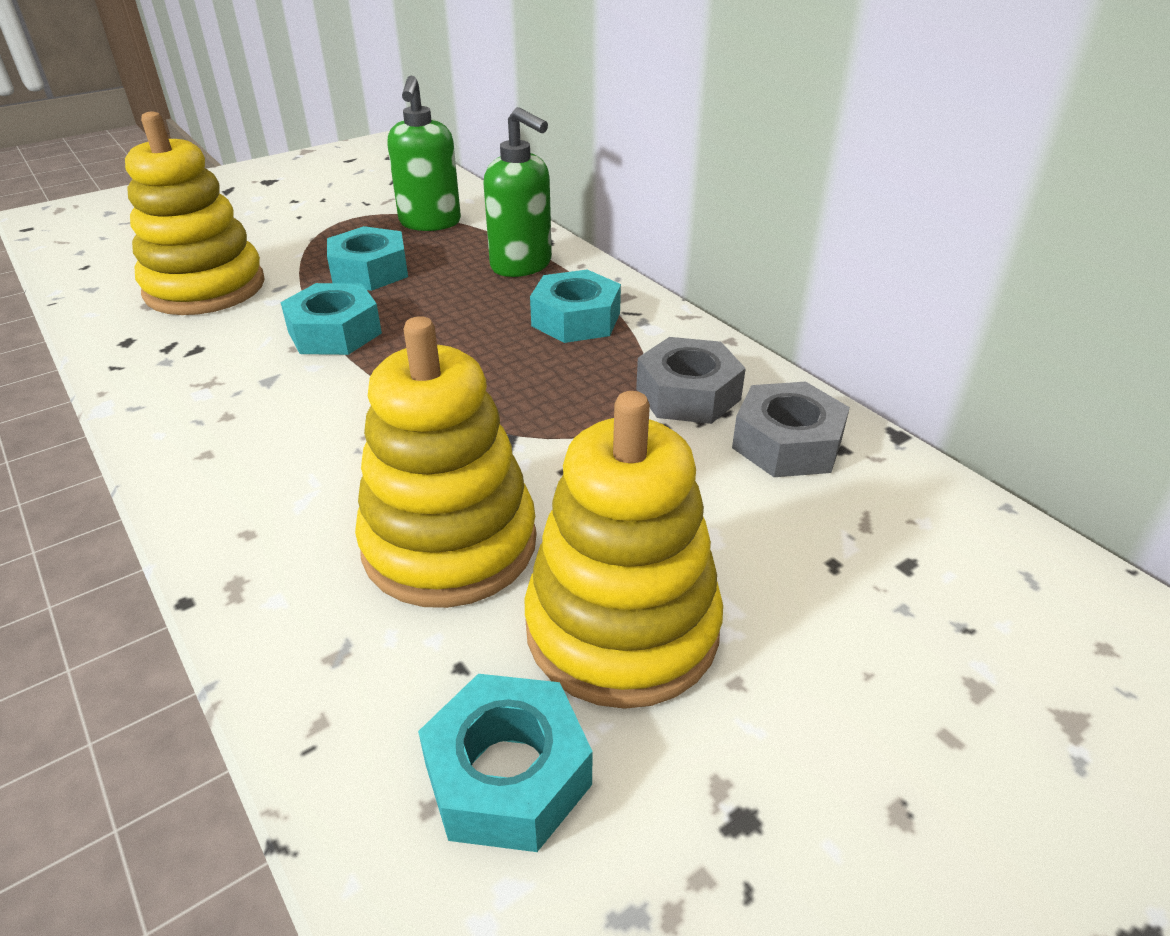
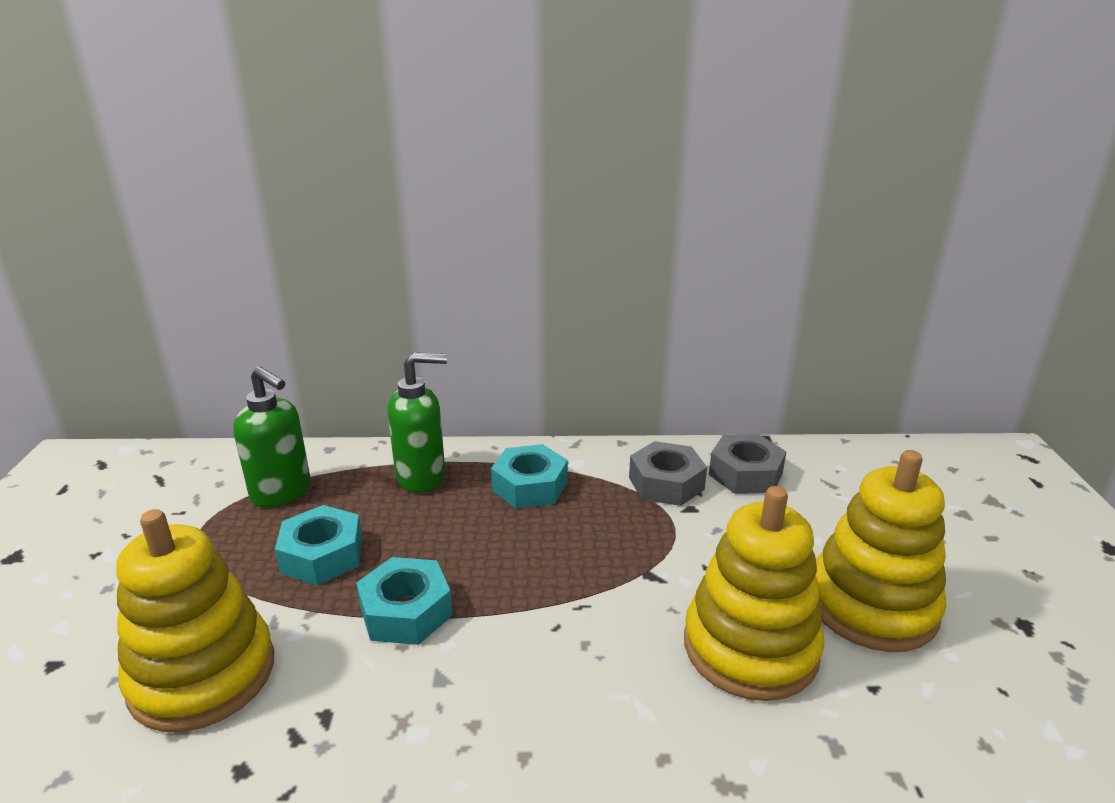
camera: 55 degrees left, 10 degrees down
(508, 775) = (971, 699): turquoise nut -> none

